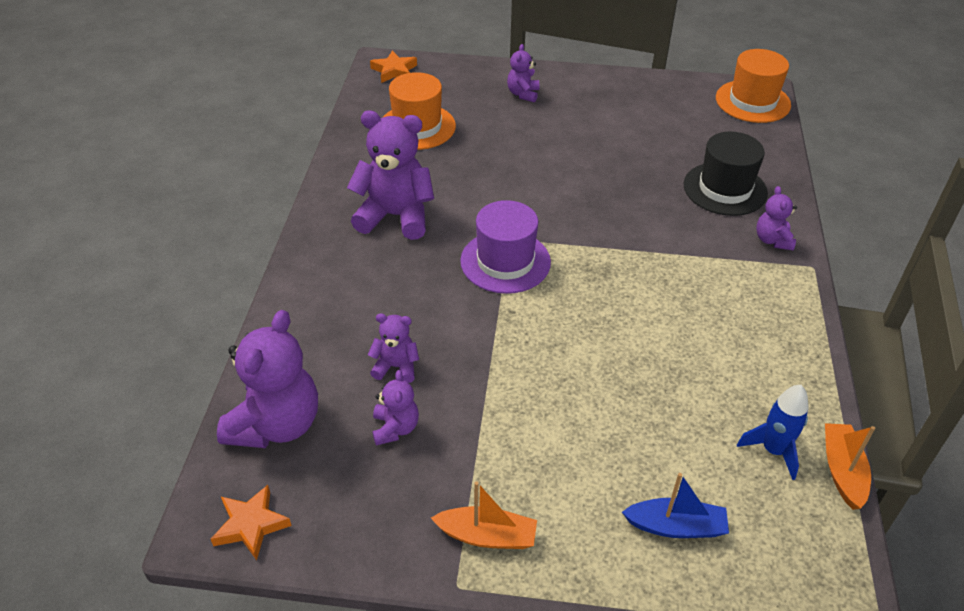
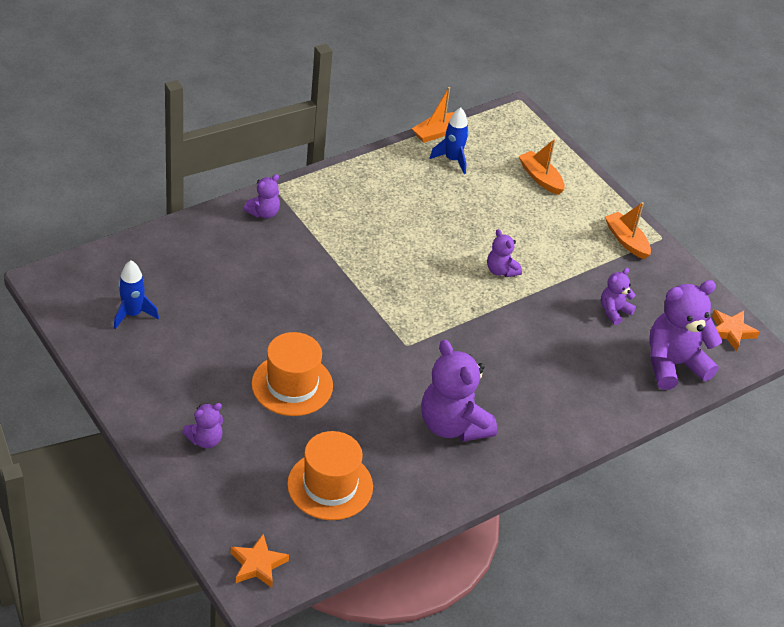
camera: 135 degrees left, 0 degrees up
(396, 367) = (576, 337): purple teddy bear -> purple teddy bear (501, 270)
(505, 261) = (431, 336): purple hat -> none
(675, 526) = (540, 178): blue boat -> orange boat
(688, 114) = (132, 314): none -> blue rocket
(725, 189) = (225, 256): black hat -> none
(752, 101) = (72, 282): orange hat -> orange hat (292, 385)

